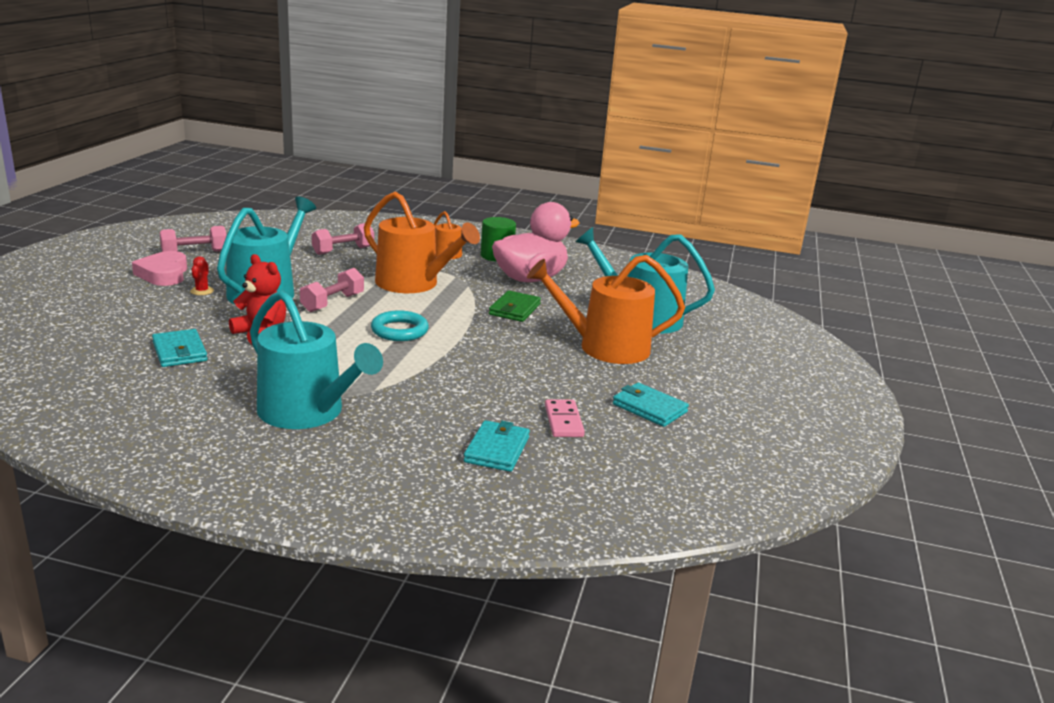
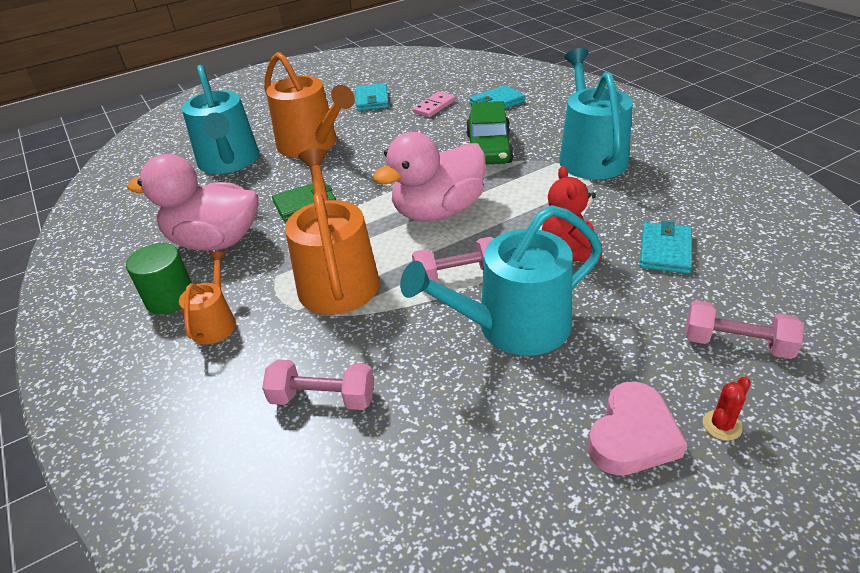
camera: 130 degrees left, 15 degrees up
(194, 253) = (551, 500): pink dumbbell -> pink dumbbell (736, 344)
(202, 291) = (594, 360): red cactus -> red cactus (722, 425)
(399, 330) = (438, 211): turquoise ring -> pink duck
(427, 390) = (489, 148): none -> green car

